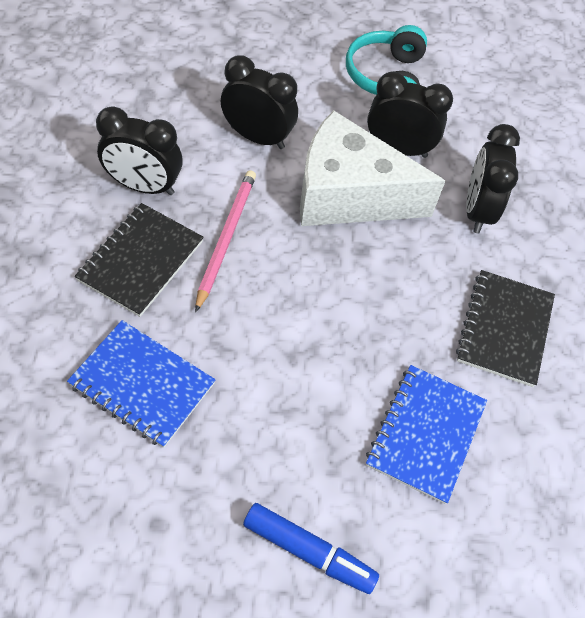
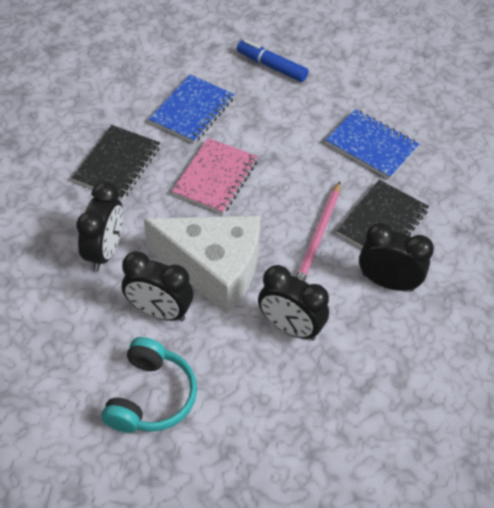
camera: 170 degrees left, 5 degrees down
(368, 315) = (215, 178): none -> pink notebook

